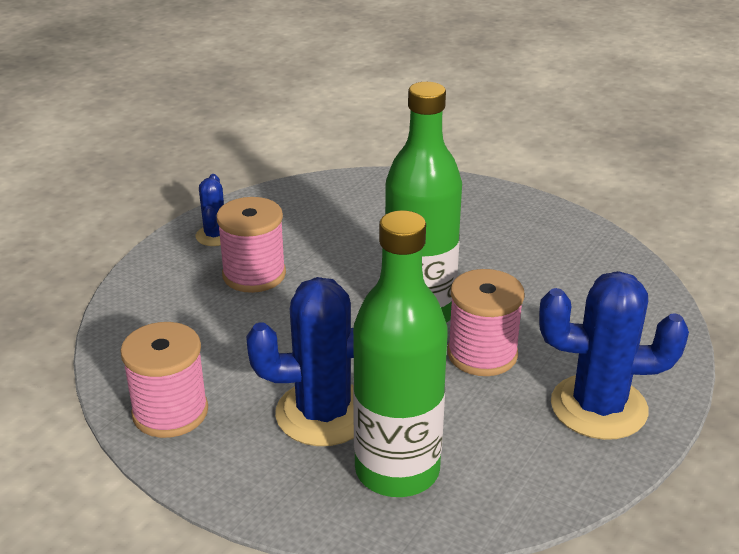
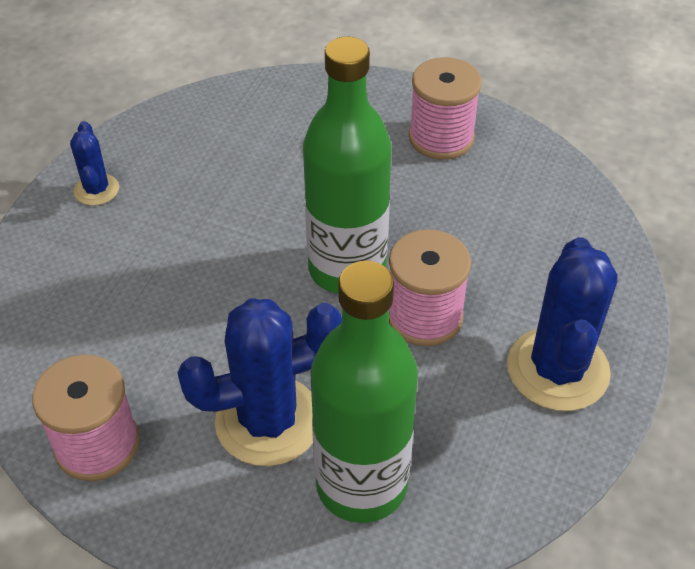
camera: 10 degrees left, 15 degrees up
(254, 275) = (153, 240): pink spool -> pink spool (441, 138)
(598, 407) = (557, 369): blue cactus -> blue cactus turned 75 degrees counterclockwise

